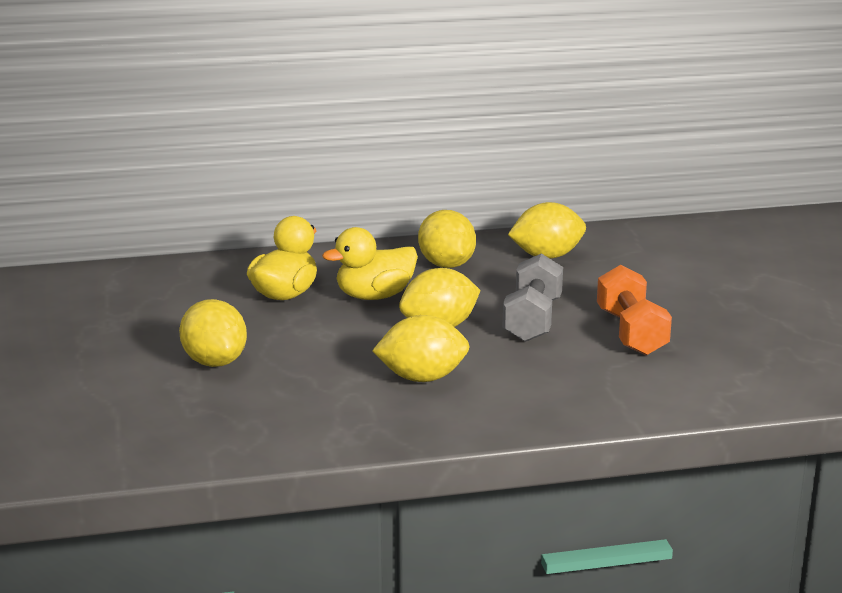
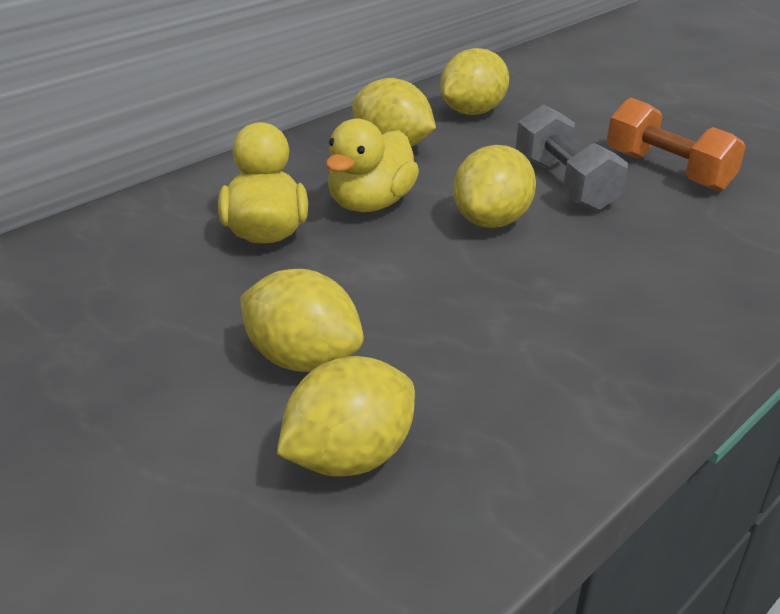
camera: 35 degrees left, 10 degrees up
(422, 378) = (568, 291): yellow lemon -> yellow lemon (348, 458)

